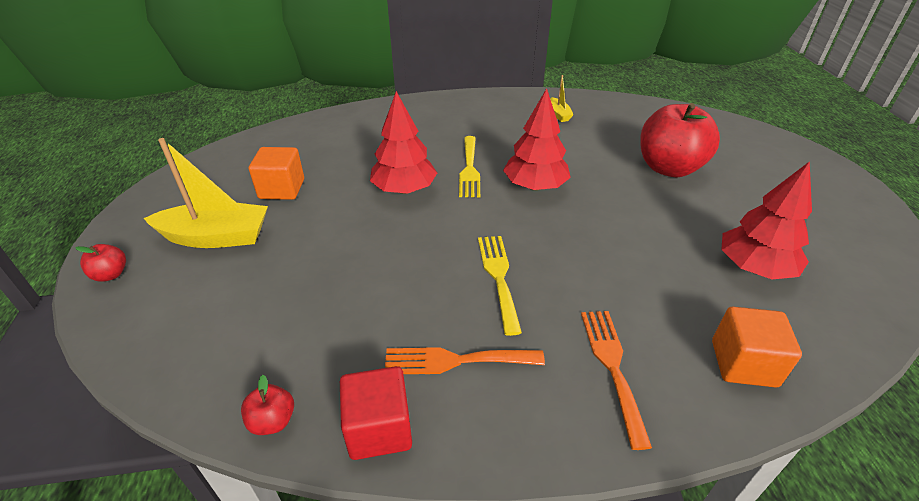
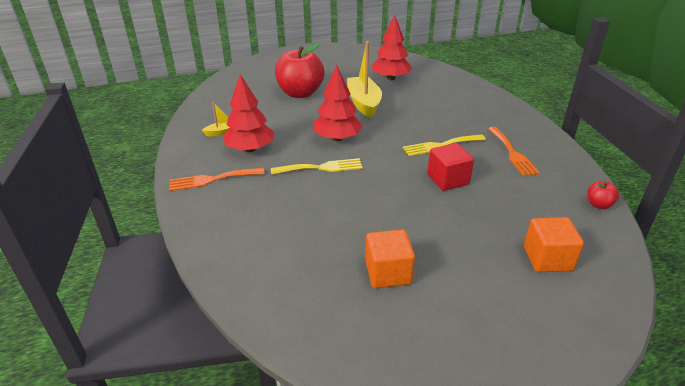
camera: 100 degrees left, 5 degrees down
(111, 274) = (567, 350): red apple -> none
(216, 237) = (478, 293): yellow boat -> yellow boat (364, 103)
(379, 428) = (570, 170): red cube -> red cube (448, 180)
(404, 189) = (362, 196): red tree -> red tree (250, 149)
(612, 366) = (482, 113): orange fork -> orange fork (212, 179)
(743, 363) = (458, 86): orange cube -> orange cube (547, 259)

